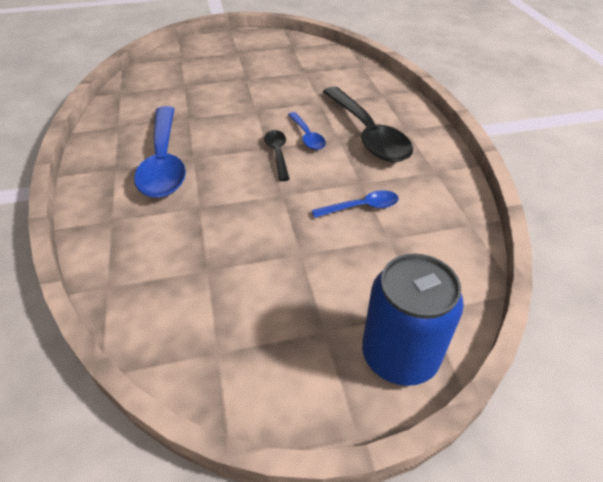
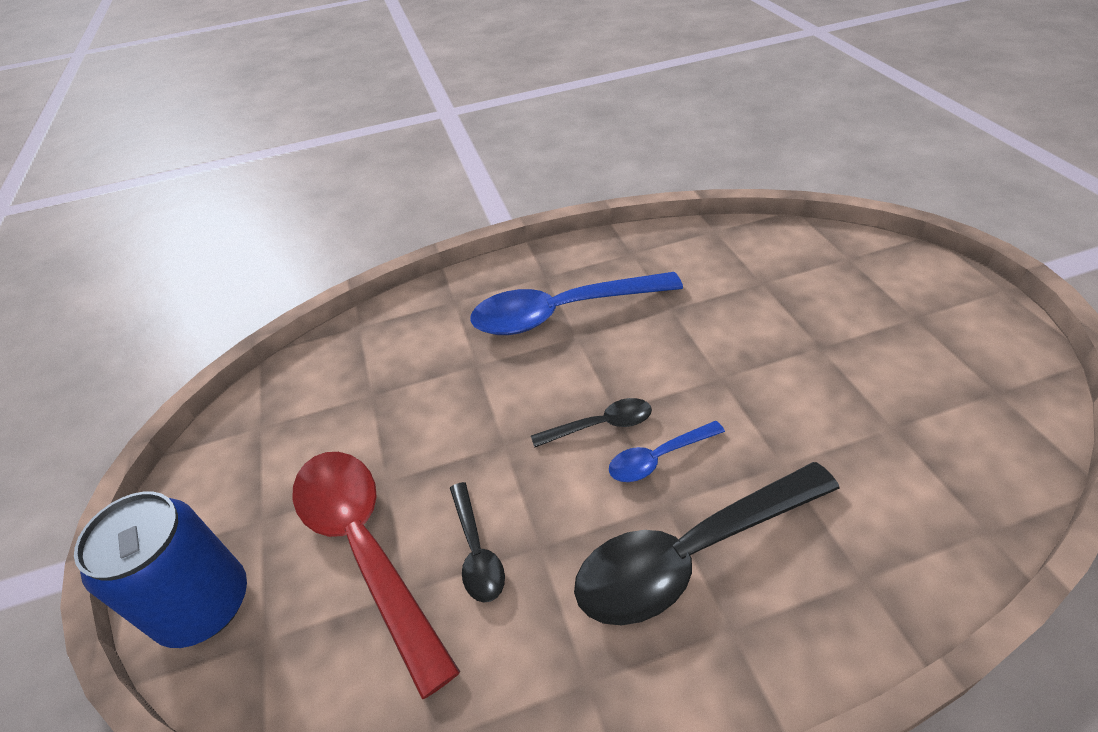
camera: 90 degrees right, 0 degrees up
(356, 260) = (365, 548): none -> red spoon
(361, 207) = (477, 551): blue spoon -> black spoon

